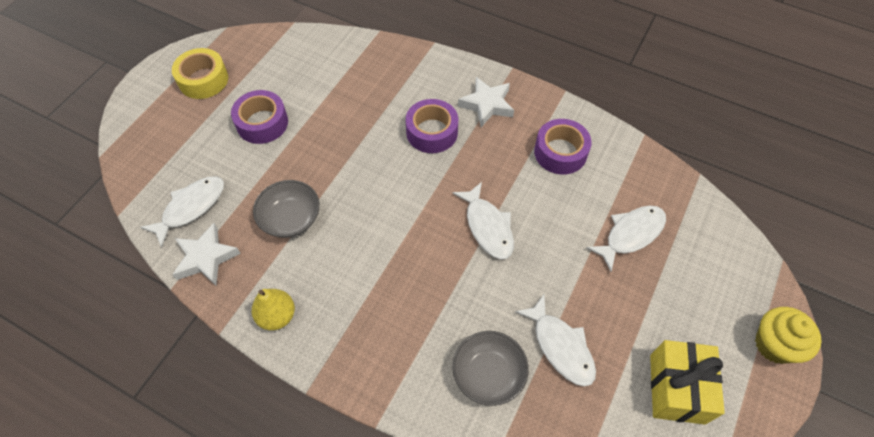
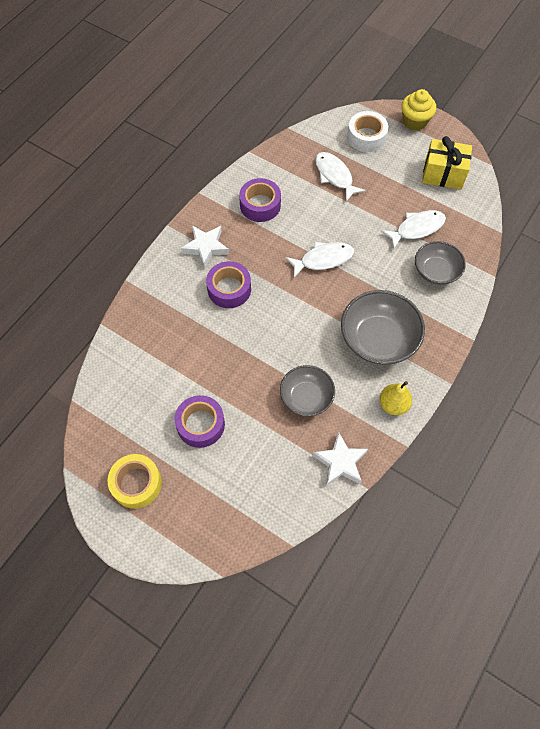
camera: 85 degrees left, 5 degrees up
(191, 208) = (289, 480): white fish -> none
(372, 297) = (378, 339): none -> grey bowl
(716, 273) = (366, 137): none -> white tape

